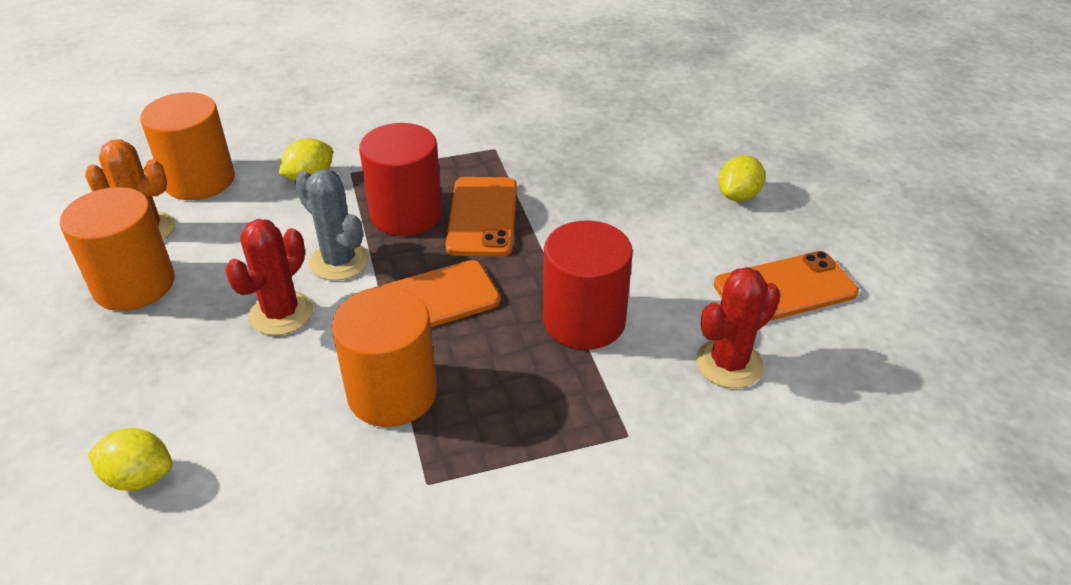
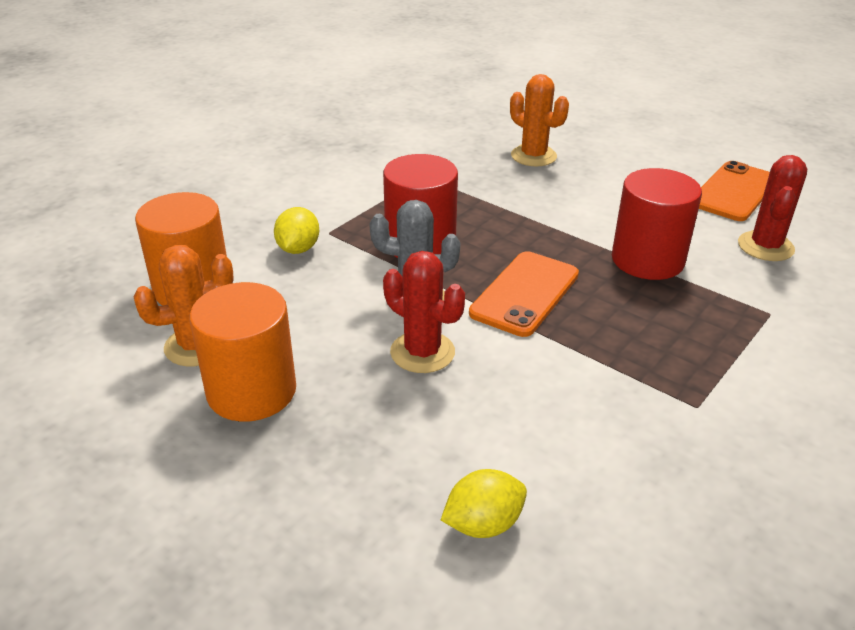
camera: 35 degrees left, 5 degrees down
(281, 313) = (422, 352): red cactus -> red cactus turned 45 degrees counterclockwise
(392, 393) = (589, 363): orange cylinder -> none
(482, 217) = (481, 224): orange phone -> none
(624, 165) = (533, 156): none -> orange cactus
(738, 196) = (632, 149): yellow lemon -> none

